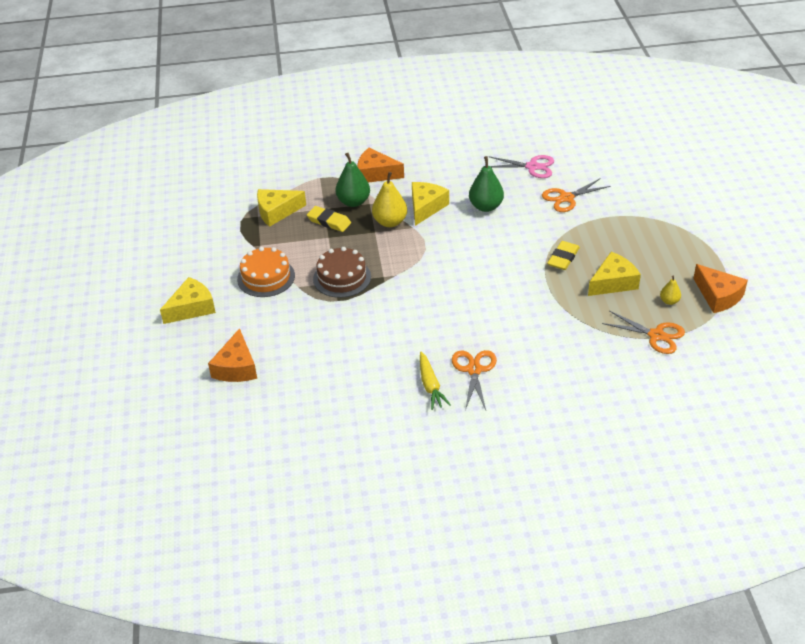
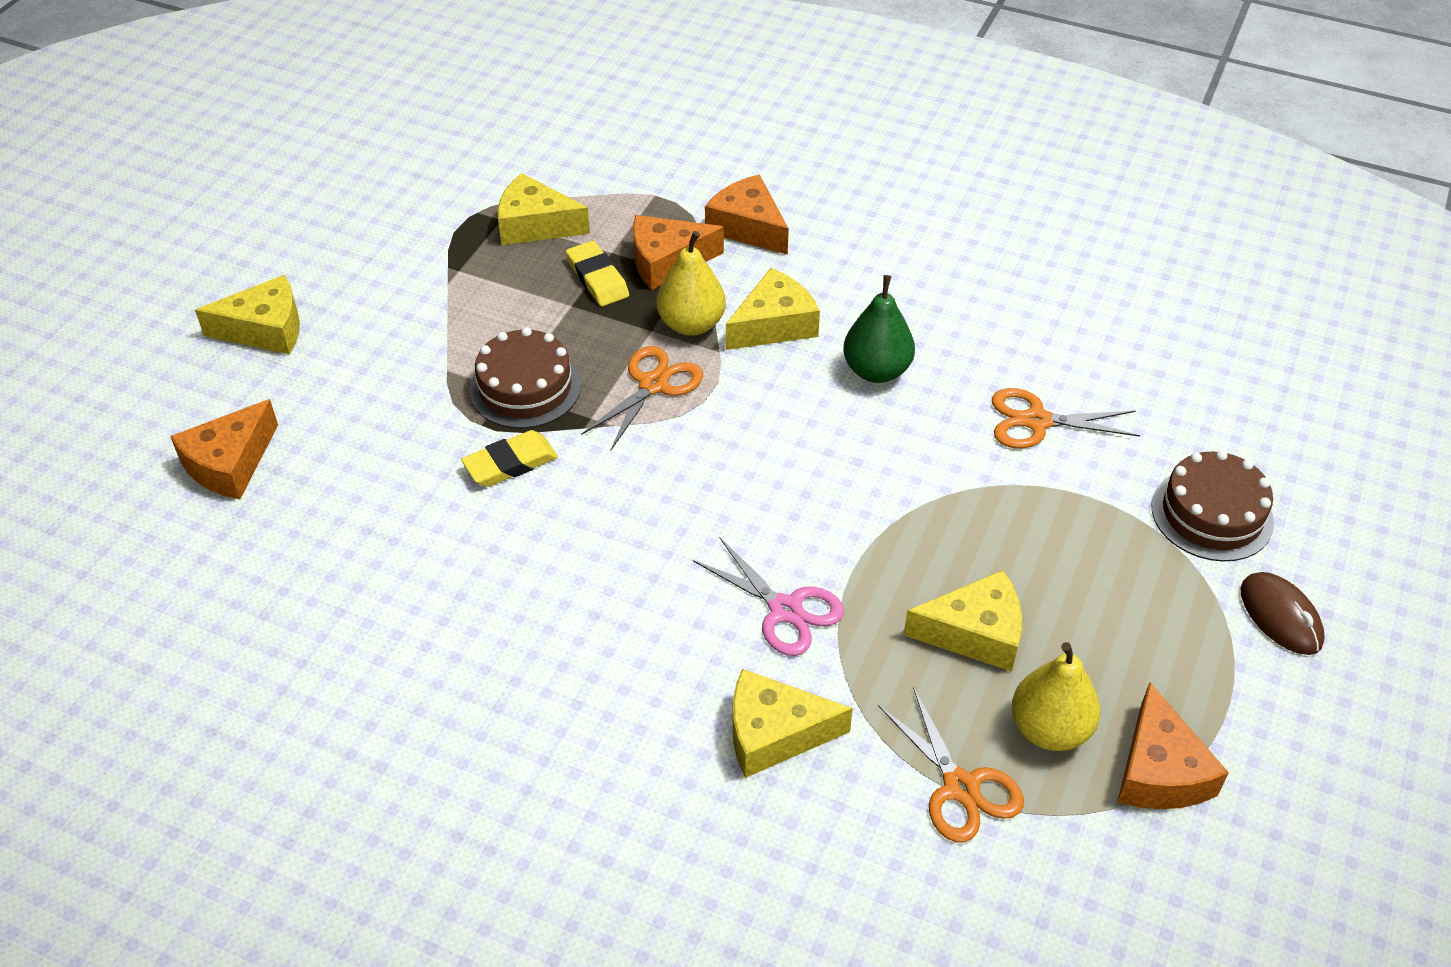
camera: 30 degrees right, 5 degrees up
(266, 277) = (415, 330): orange cake -> none
(353, 202) = (667, 261): green pear -> orange cheese
(430, 385) = (478, 662): yellow carrot -> none
(474, 370) = (575, 673): orange scissors -> orange scissors (653, 385)
(532, 167) = (1027, 332): pink scissors -> pink scissors (785, 610)
(563, 258) = (925, 536): yellow eraser -> yellow eraser (510, 463)
(572, 352) = (774, 733): none -> yellow cheese
(660, 202) = (1212, 514): none -> brown cake
(669, 301) = (1049, 729): yellow pear -> yellow pear, size x1.88
(714, 226) = (1280, 616): none -> brown mouse

